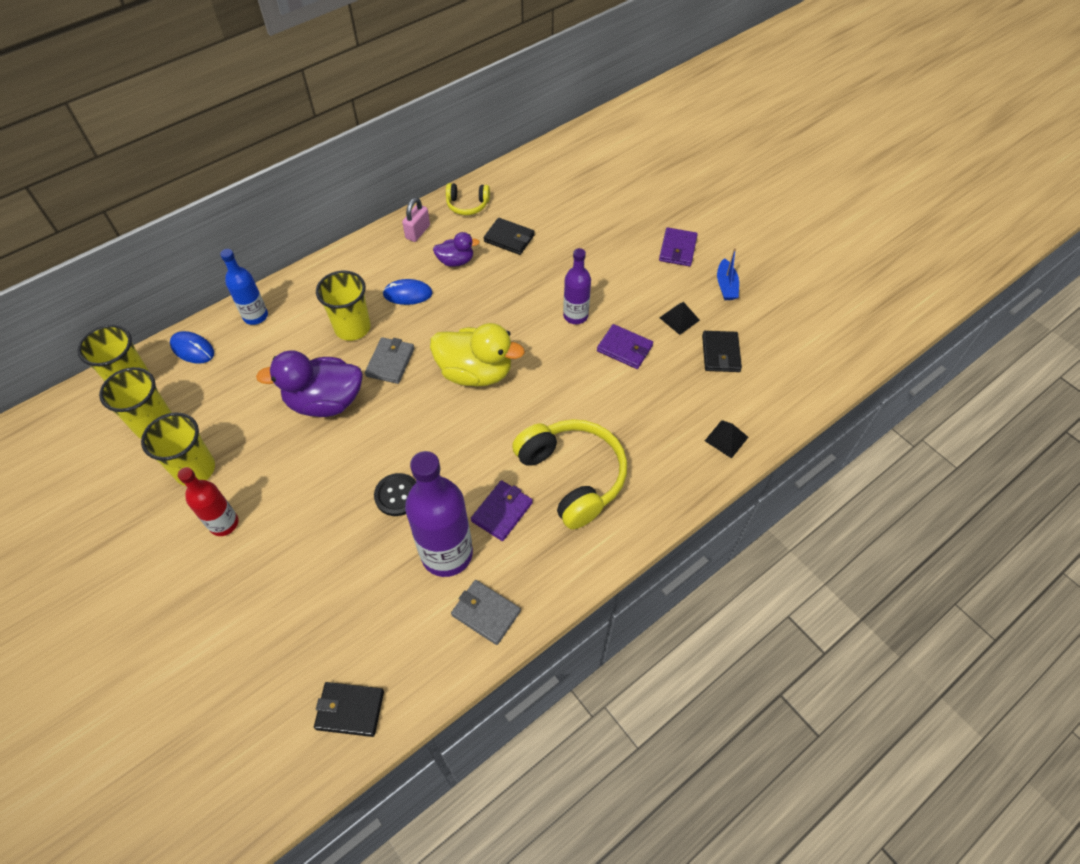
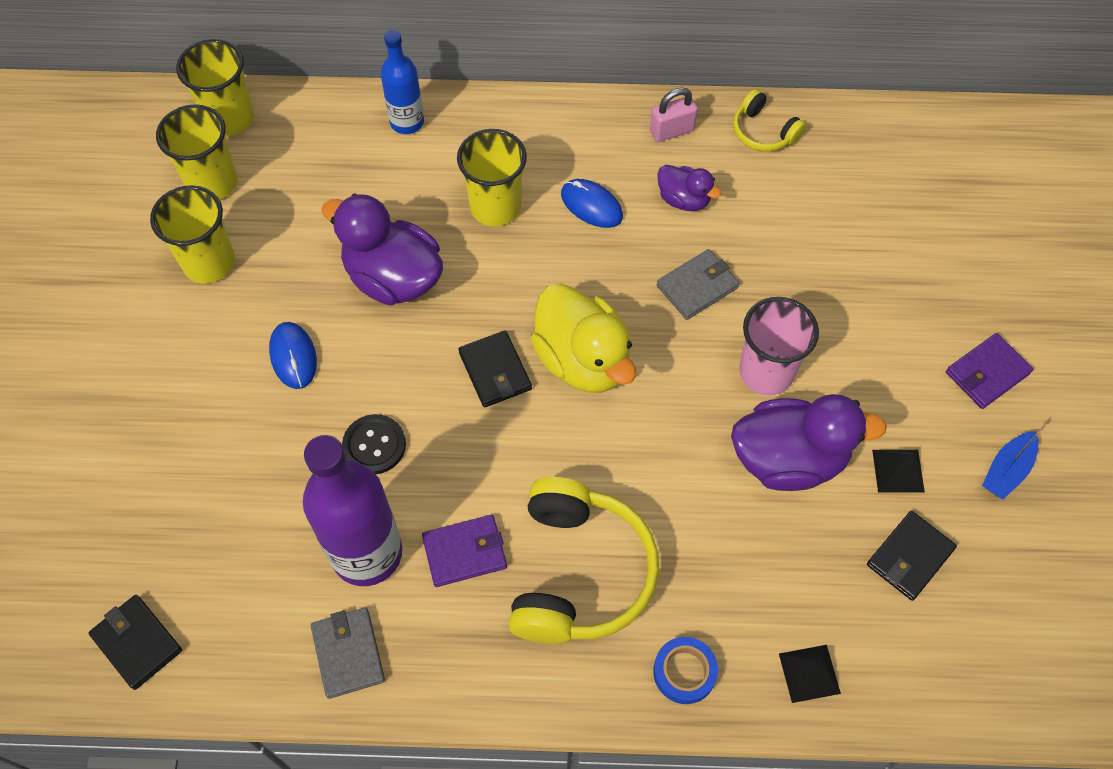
camera: 40 degrees right, 5 degrees up
(192, 349) = (314, 119): blue mouse -> blue mouse (293, 356)
(224, 523) = (187, 344): red bottle -> none
(390, 362) = (500, 279): grey wallet -> grey wallet (697, 287)
(509, 238) = (775, 211): black wallet -> black wallet (495, 371)
(575, 316) = (766, 372): purple bottle -> pink cup
(624, 348) = (789, 459): purple wallet -> purple duck
(669, 483) = (684, 672): none -> blue tape

